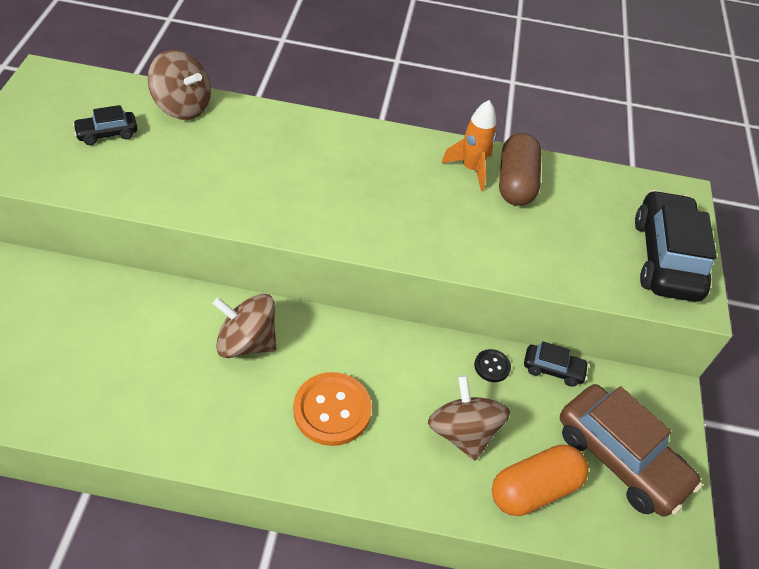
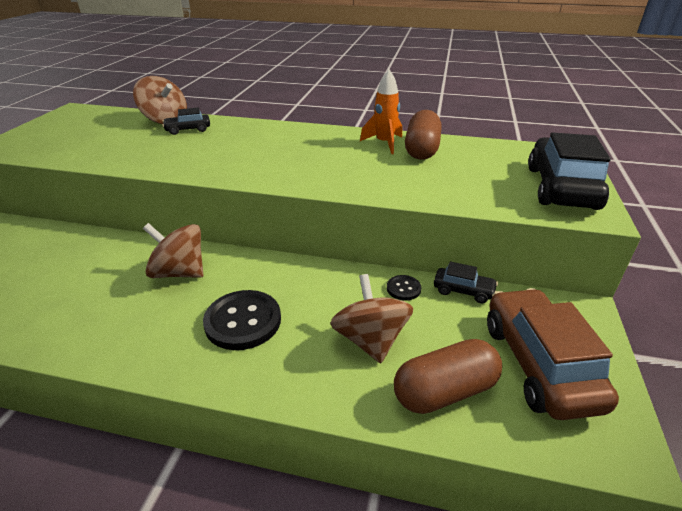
camera: 10 degrees right, 15 degrees down
(107, 134) = (101, 133): black car -> black car (188, 130)
(332, 410) = (243, 321): orange button -> black button
(534, 489) = (444, 391): orange capsule -> brown capsule
(620, 458) = (539, 364): brown car -> brown car turned 150 degrees counterclockwise

